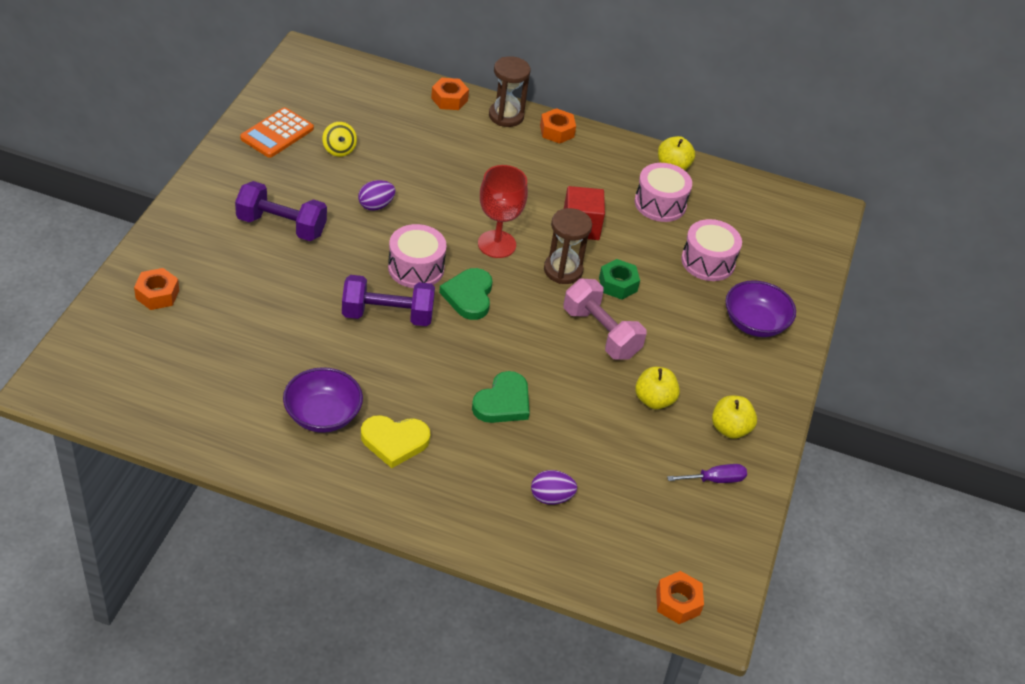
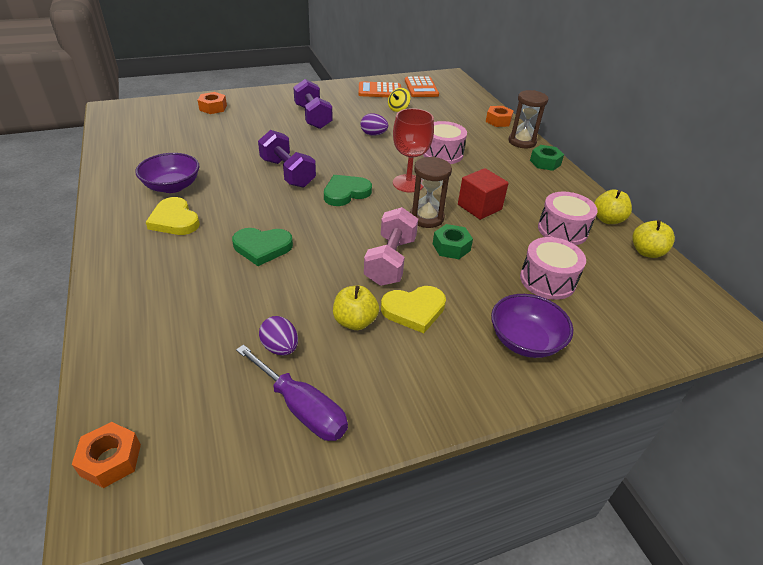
camera: 55 degrees right, 5 degrees down
(309, 97) = (421, 88): none -> orange calculator
(416, 268) = (342, 166): pink drum -> pink drum (442, 153)
(551, 497) = (184, 314): purple egg -> purple egg (280, 347)
(557, 131) = (545, 162): orange nut -> green nut
(672, 359) = (414, 310): none -> yellow heart
(715, 480) = (301, 408): purple screwdriver -> purple screwdriver, size x1.61
(730, 429) = (378, 387): yellow apple -> yellow apple (646, 252)

